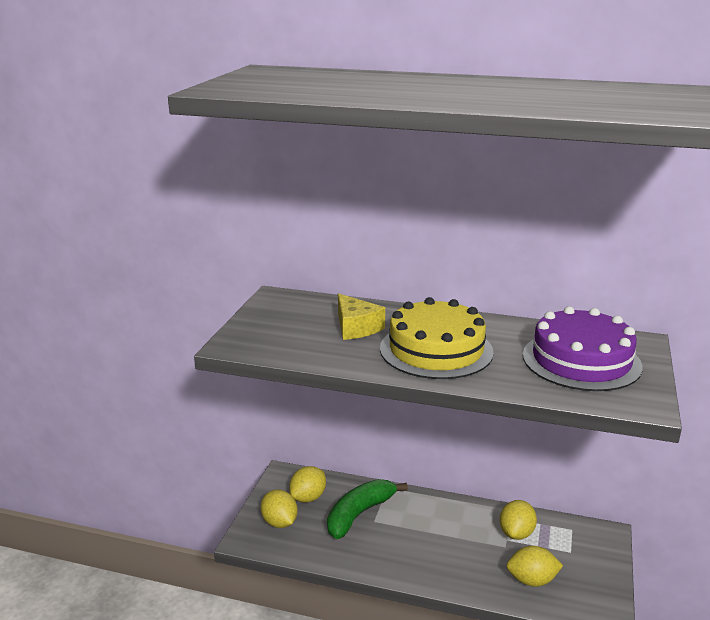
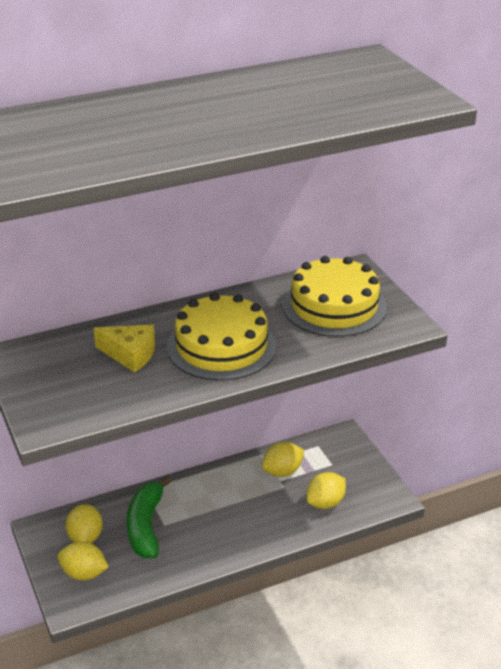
camera: 40 degrees left, 10 degrees up
(516, 533) = (282, 471): yellow lemon -> yellow lemon turned 75 degrees clockwise
(581, 360) = (334, 306): purple cake -> yellow cake

